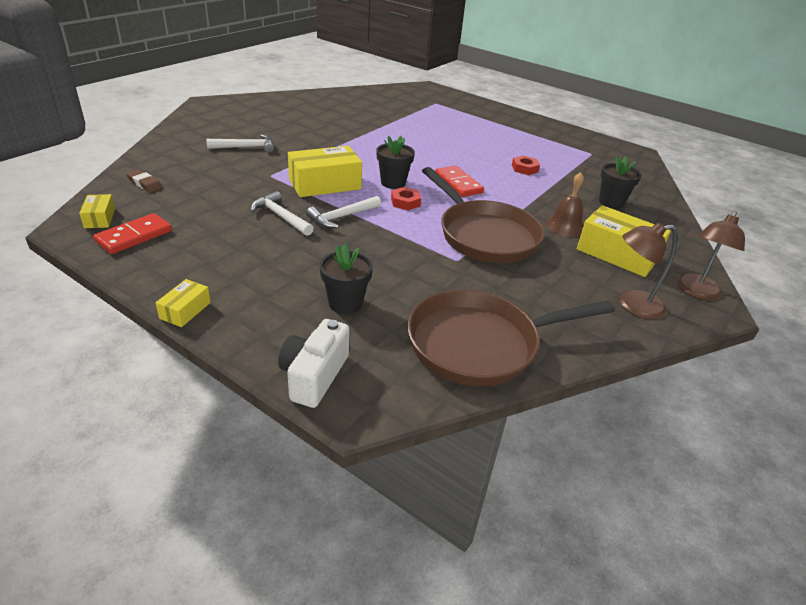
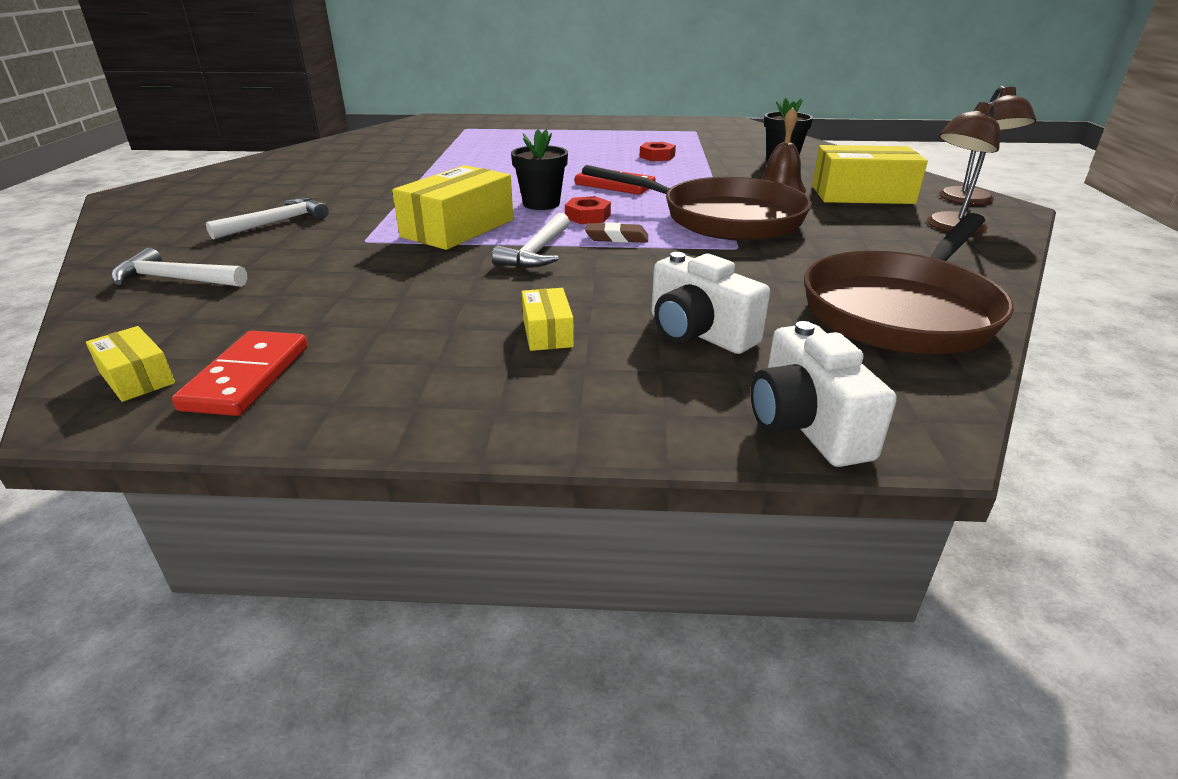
camera: 30 degrees left, 5 degrees down
(144, 184) = (161, 308): brown eraser -> brown eraser (616, 238)
(185, 310) = (497, 434): yellow box -> yellow box (547, 332)
(280, 216) = (454, 277): white hammer -> white hammer (175, 279)
(345, 303) = (698, 332): black flower pot -> white camera

